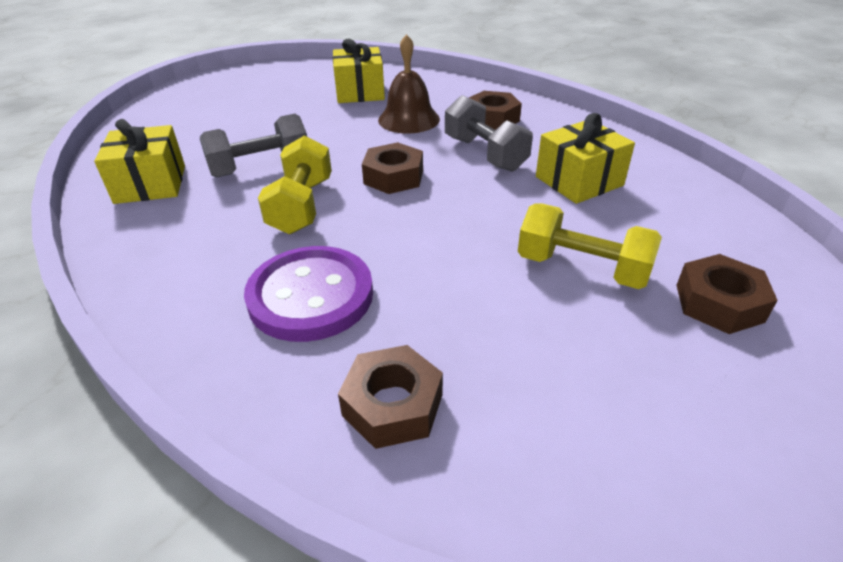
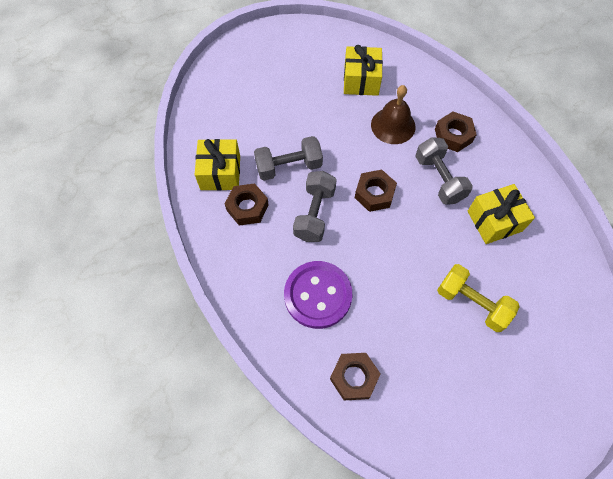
camera: 10 degrees right, 25 degrees up
(301, 206) = (314, 214): yellow dumbbell -> grey dumbbell
(719, 303) = (539, 345): brown nut -> brown nut (247, 207)

